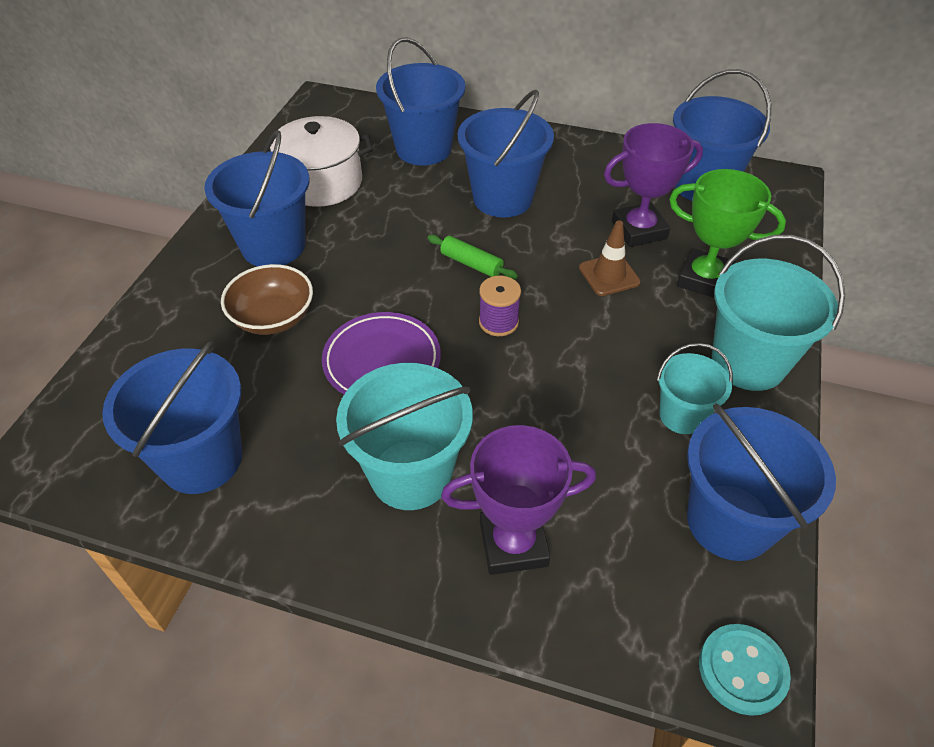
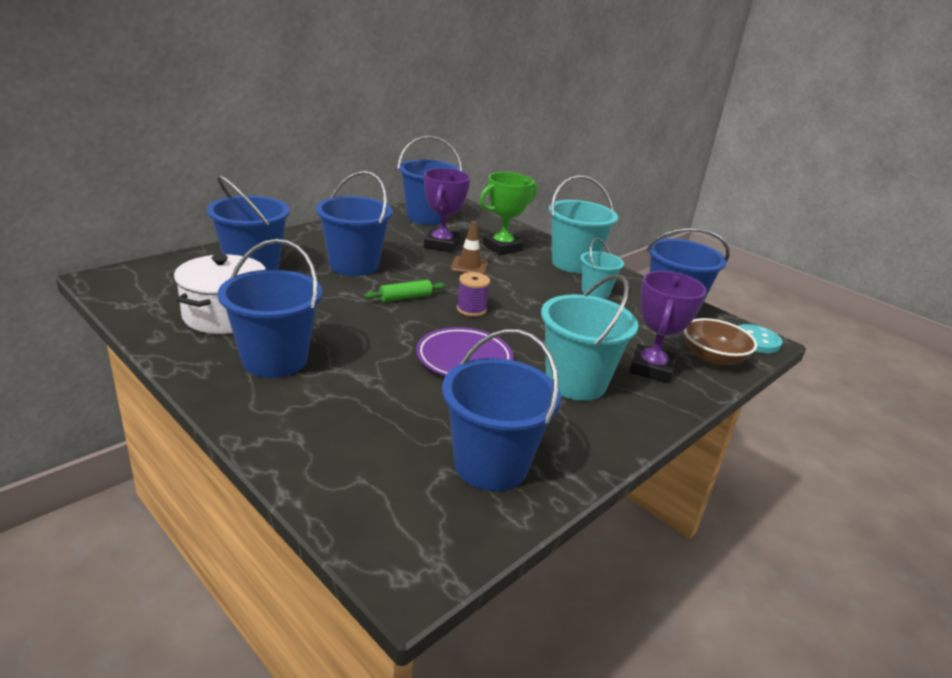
camera: 65 degrees left, 20 degrees down
(273, 318) = (365, 386): brown bowl -> brown bowl (712, 358)

